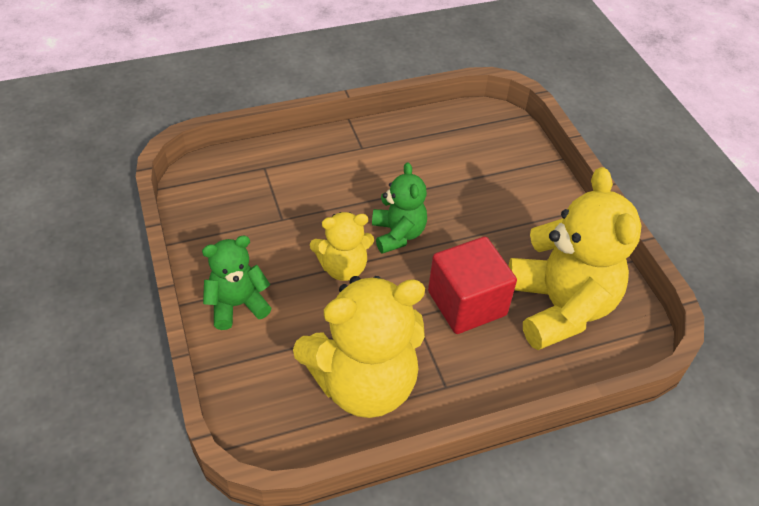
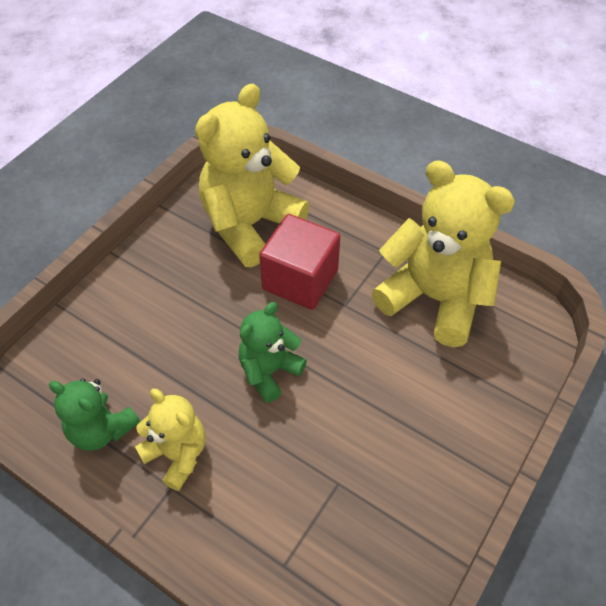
camera: 125 degrees left, 5 degrees up
(237, 305) = (462, 437): green teddy bear -> green teddy bear (102, 429)
(343, 267) = (346, 386): yellow teddy bear -> yellow teddy bear (177, 454)

